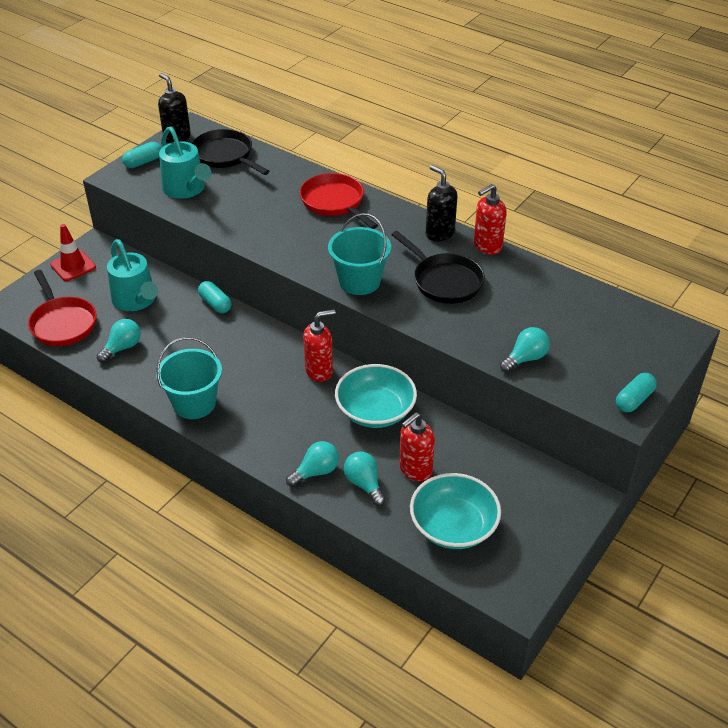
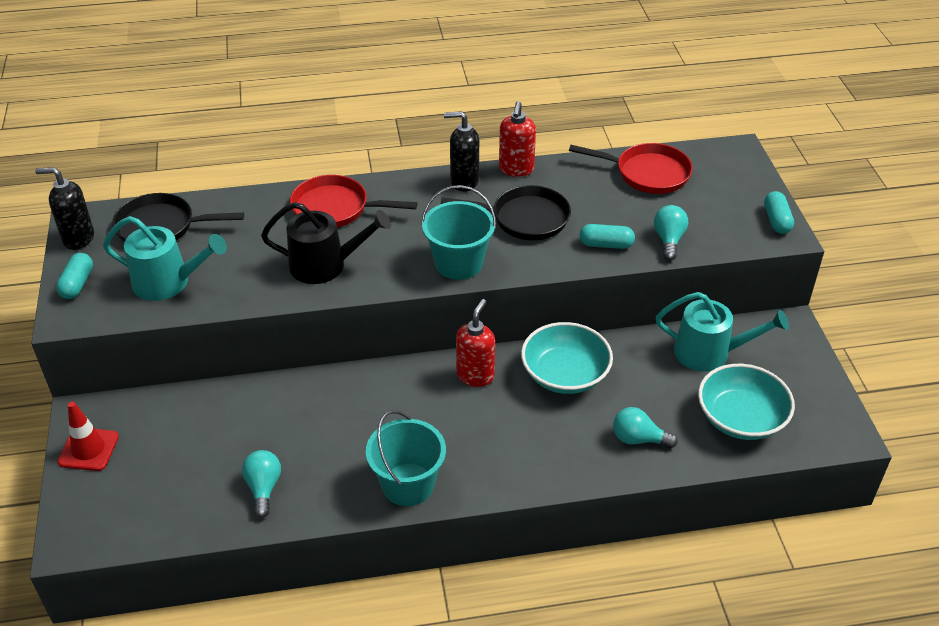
camera: 45 degrees left, 0 degrees up
(62, 323) = (162, 512): red pan -> red pan (647, 173)
(136, 300) = (211, 435): turquoise watering can -> turquoise watering can (710, 353)
(215, 304) = (297, 383): turquoise capsule -> turquoise capsule (606, 244)
(280, 232) = (325, 265): none -> black watering can
(316, 472) = (590, 459): turquoise light bulb -> none
(415, 470) = (657, 398): red soap dispenser -> none

